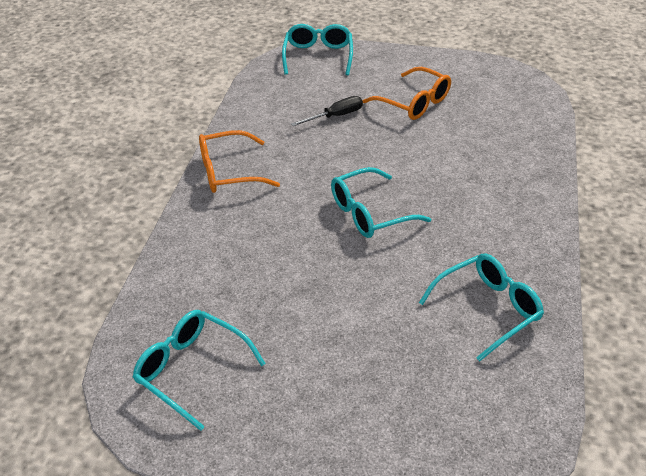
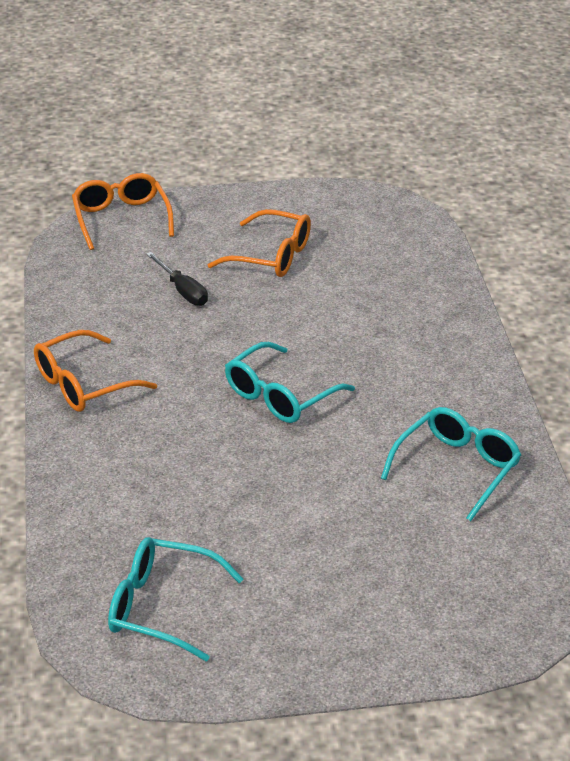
camera: 20 degrees left, 5 degrees down
(318, 56) = (121, 219): turquoise glasses -> orange glasses
(335, 116) = (182, 291): black screwdriver -> black screwdriver turned 105 degrees clockwise

